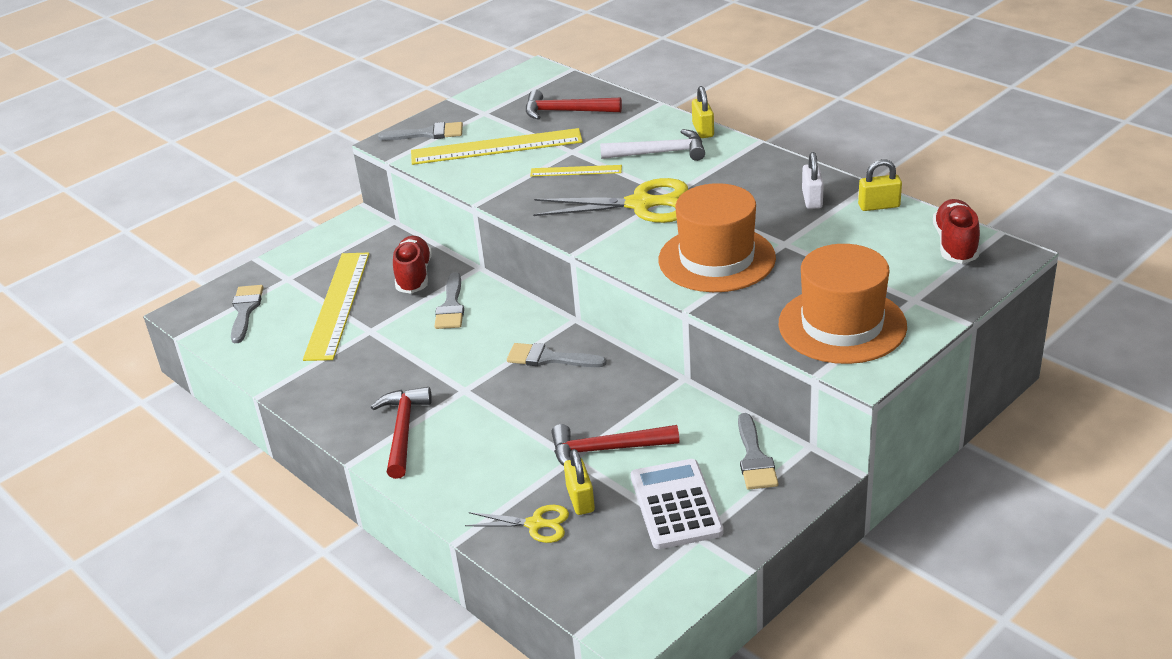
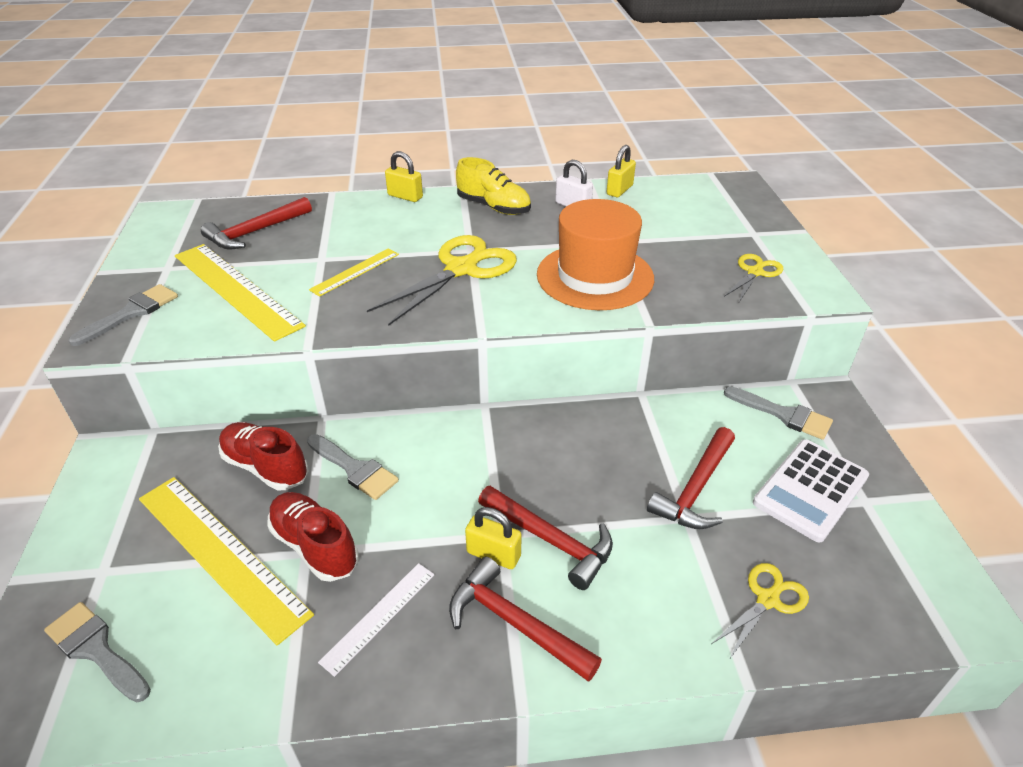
camera: 55 degrees left, 5 degrees up
(355, 382) = (379, 617): none -> white ruler
(482, 411) = (550, 540): none -> red hammer
(496, 147) = (236, 289): yellow ruler -> yellow ruler turned 75 degrees counterclockwise
(549, 358) = (522, 451): grey brush -> none
(580, 499) = (754, 546): yellow padlock -> yellow padlock (493, 554)
(659, 153) = (402, 226): white hammer -> none
(675, 505) = (810, 490): white calculator -> white calculator turned 75 degrees counterclockwise
(749, 170) = (493, 207): none -> yellow shoe
(842, 325) = (755, 272): orange hat -> yellow scissors
(955, 244) = (705, 191): red shoe -> red shoe (315, 546)

